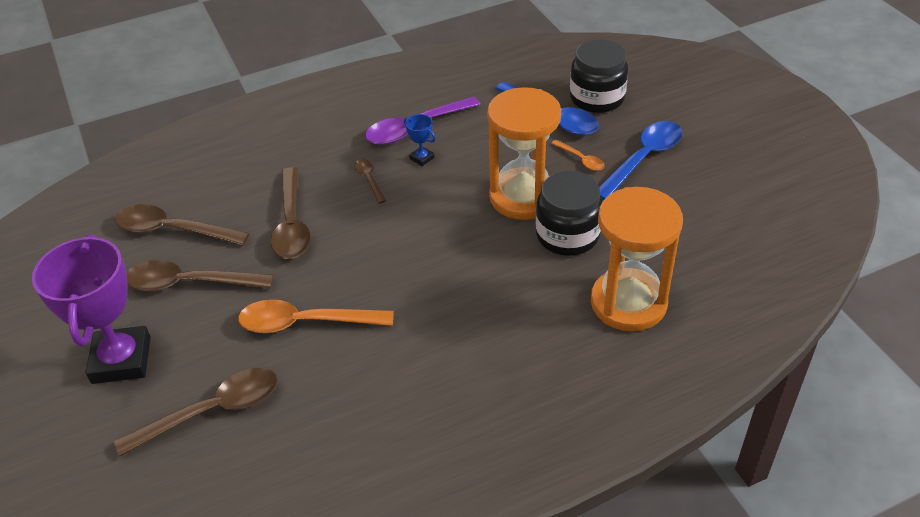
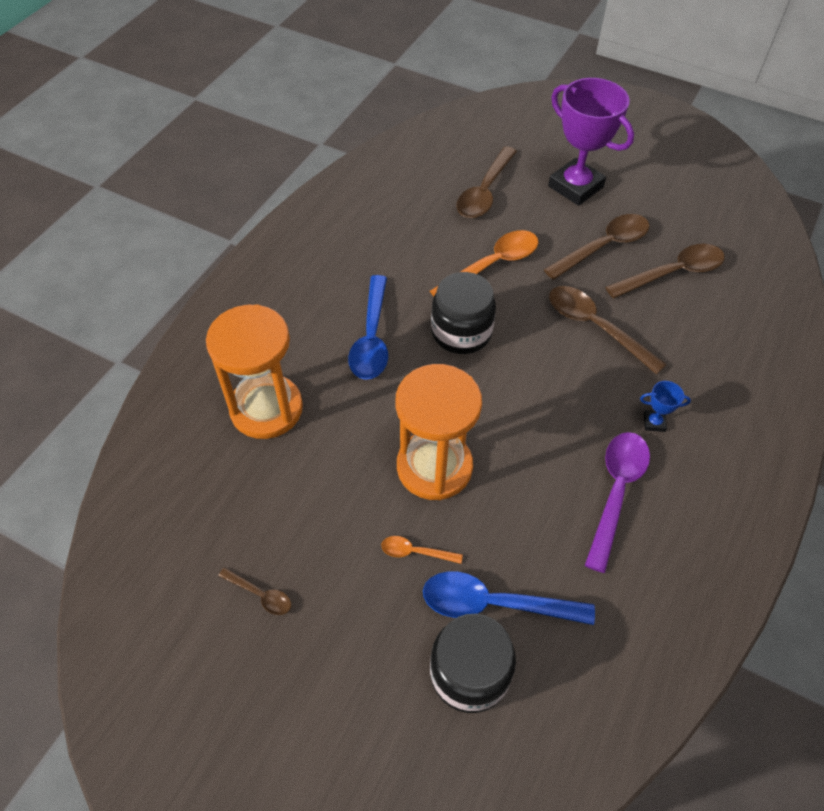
camera: 140 degrees right, 10 degrees up
(369, 180) = (586, 404): brown spoon -> brown spoon (260, 595)
(422, 158) = (568, 457): blue trophy -> blue trophy (654, 422)
(567, 235) = (361, 447): black jar -> black jar (461, 332)
(643, 159) = (351, 594): blue spoon -> blue spoon (371, 338)

